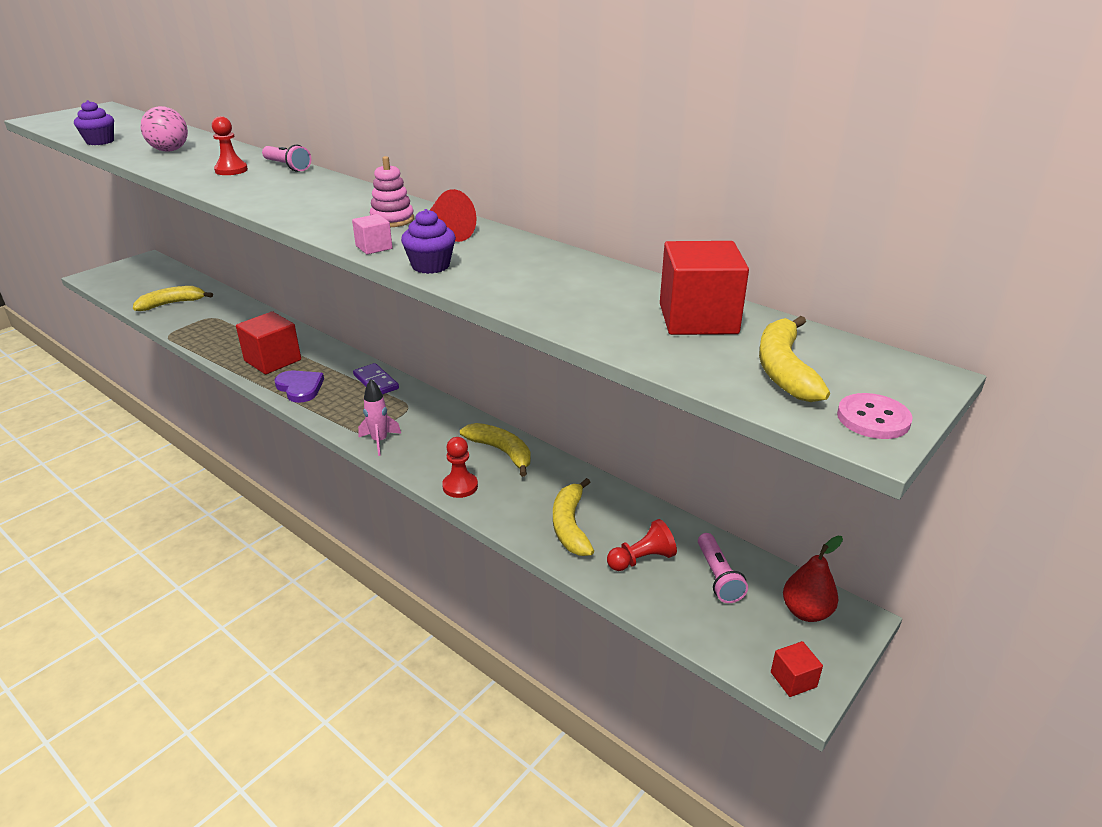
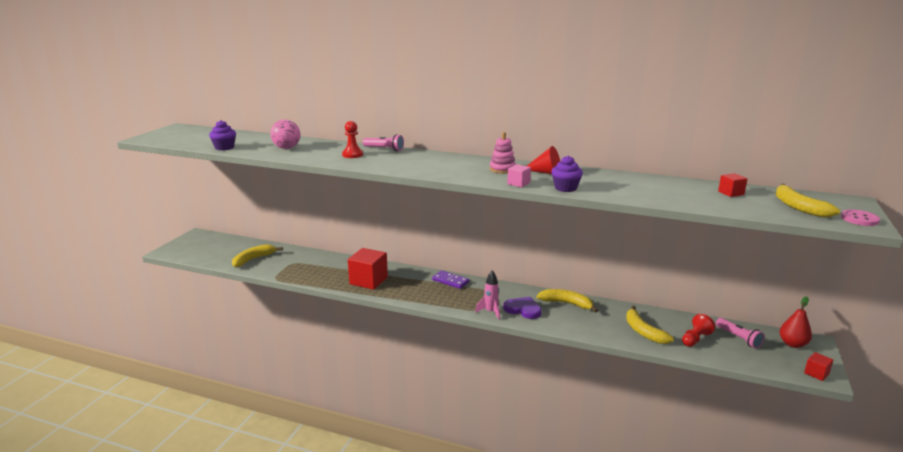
camera: 20 degrees left, 10 degrees down
(300, 388) = (406, 293): purple heart -> purple heart (523, 309)
(460, 486) = (564, 325): red pawn -> none
(698, 319) = (731, 193): red cube -> red cube, size x0.49

